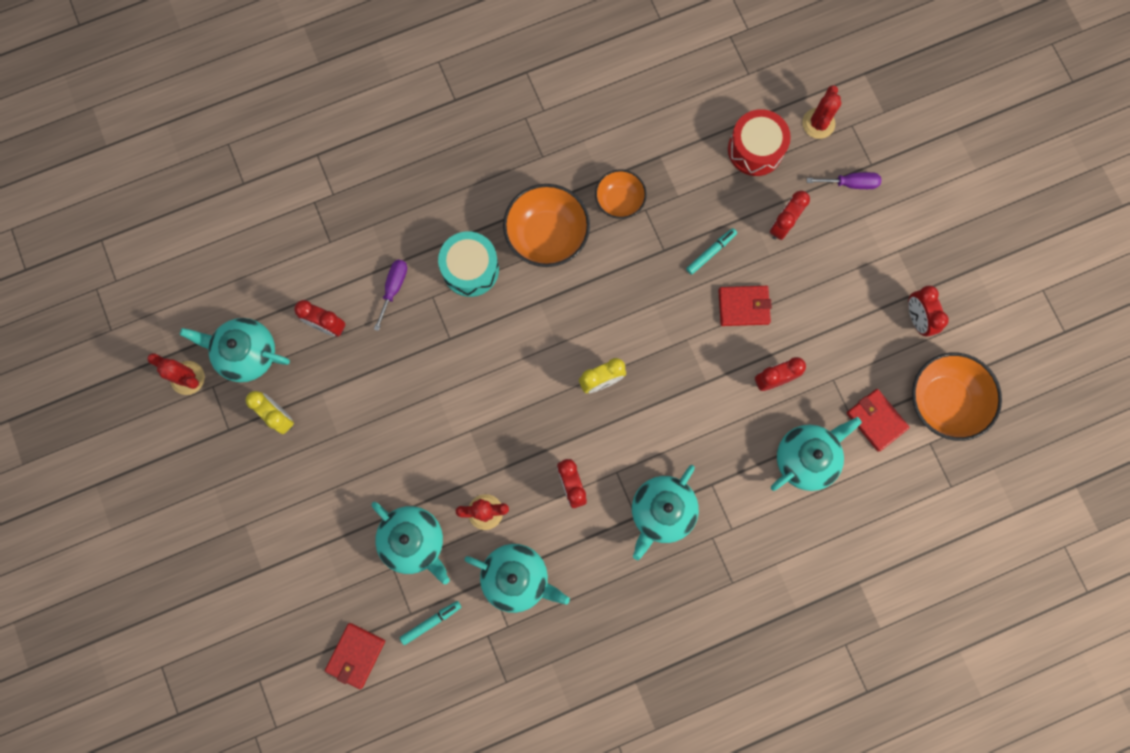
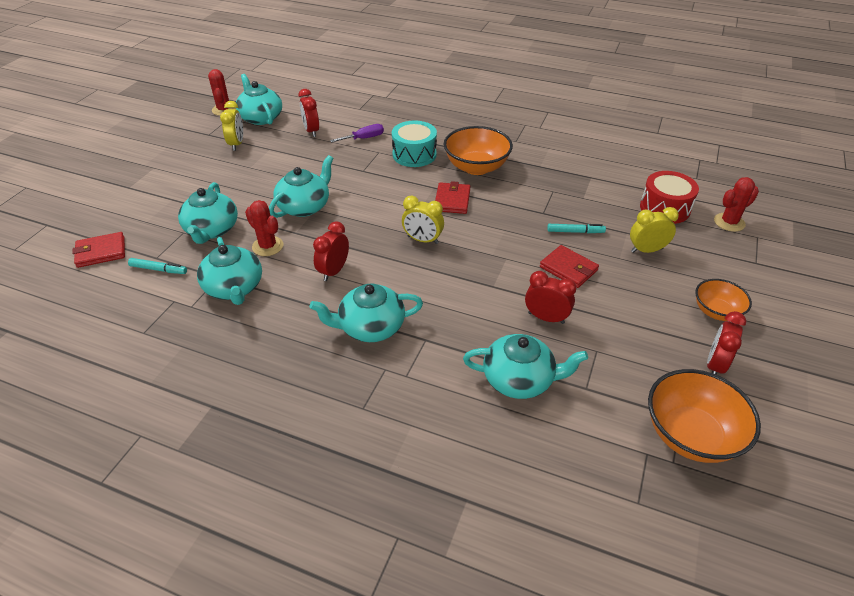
camera: 45 degrees right, 35 degrees down
(456, 436) = (305, 206): none -> turquoise teapot
(619, 201) = (540, 179): orange bowl -> orange bowl (716, 311)
(783, 225) = (646, 250): red clock -> yellow clock
(850, 183) = (727, 262): purple screwdriver -> none
(876, 420) = (609, 401): red wallet -> red wallet (452, 200)

